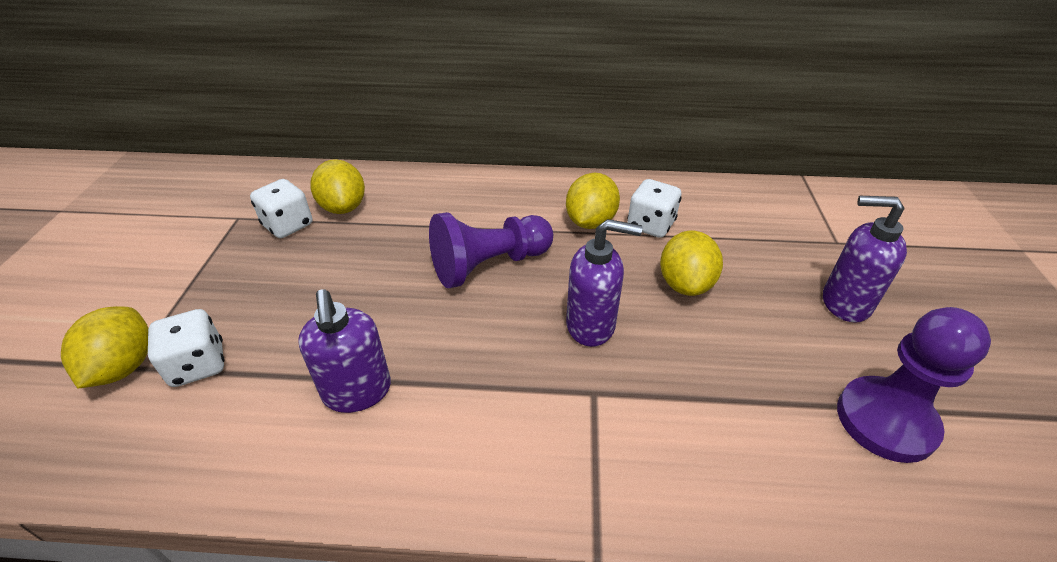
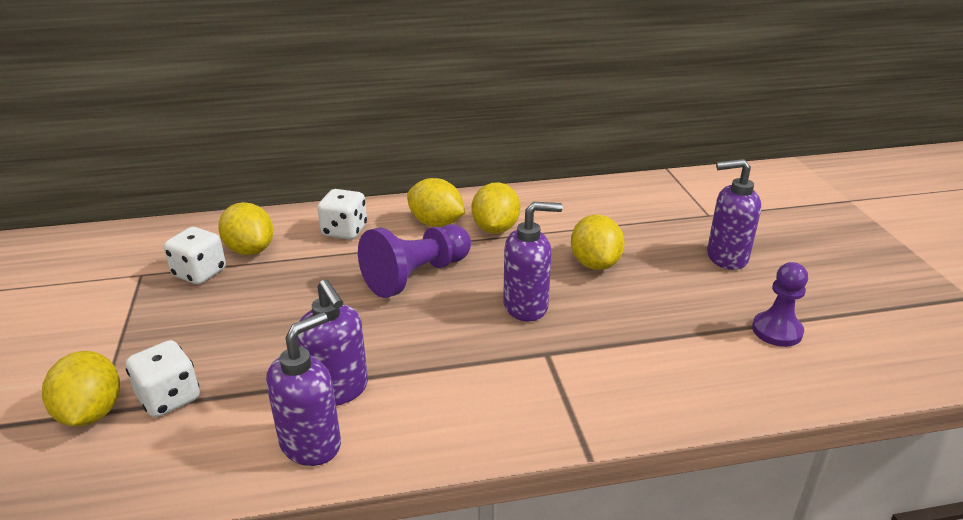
camera: 15 degrees left, 10 degrees down
(304, 456) = (311, 444): none -> purple soap dispenser
(531, 205) = (436, 223): none -> yellow lemon
(650, 225) = (550, 224): white dice -> white dice (344, 231)
(885, 421) = (777, 331): purple pawn -> purple pawn, size x0.65

